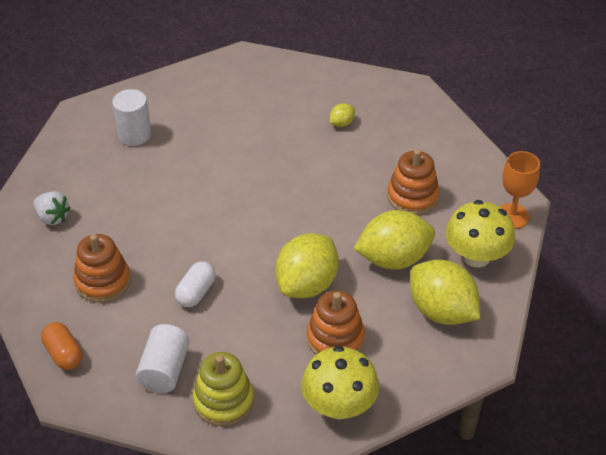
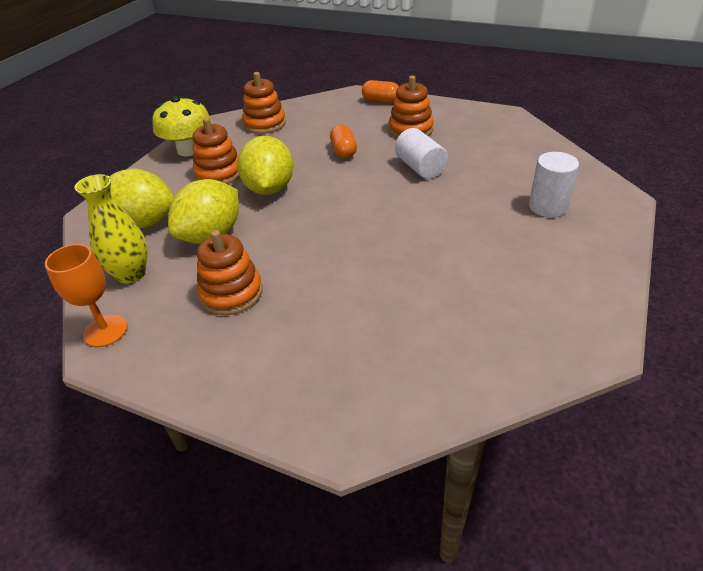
camera: 145 degrees right, 5 degrees down
(52, 217) = (499, 138): white strawberry -> none
(164, 370) = (315, 119): white cylinder -> white cylinder (420, 168)
(196, 292) = (343, 151): white capsule -> orange capsule
(223, 401) = (264, 124): yellow stacking toy -> orange stacking toy
(341, 123) = (380, 328): yellow lemon -> none
(476, 256) = (131, 274): yellow mushroom -> yellow vase

